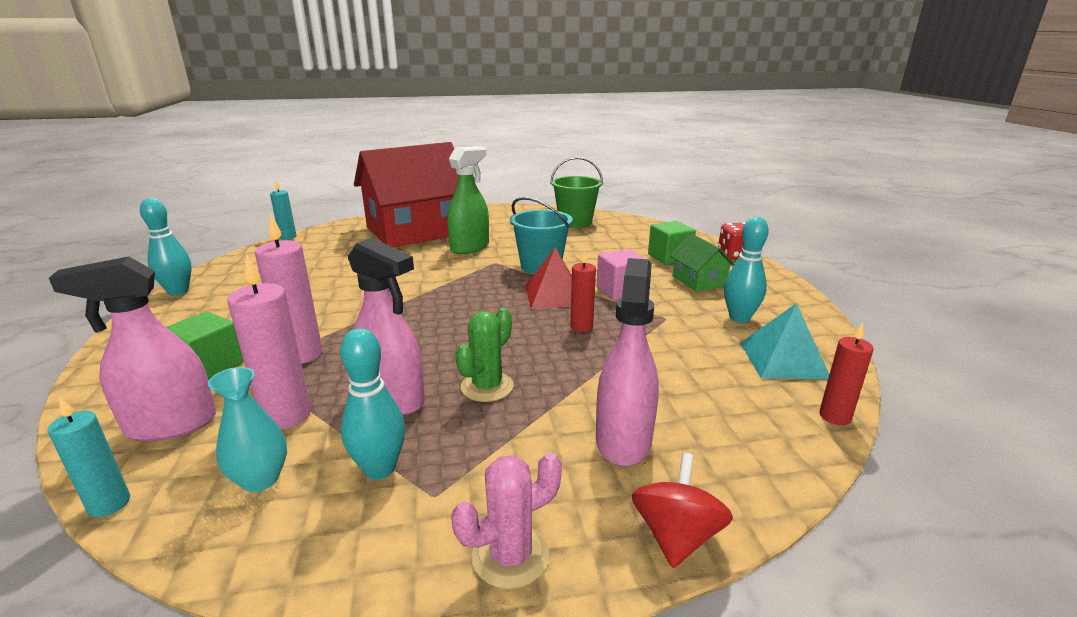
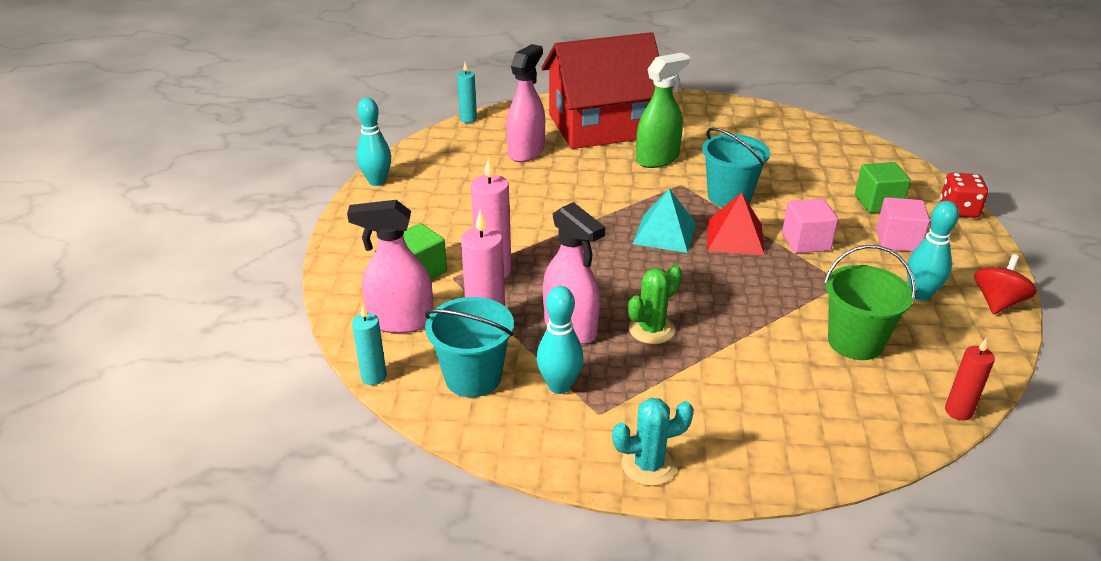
camera: 15 degrees right, 10 degrees up
(260, 479) = (473, 377): turquoise vase -> turquoise bucket
(510, 556) = (648, 465): pink cactus -> turquoise cactus
(575, 222) = (784, 134): green bucket -> green bucket (855, 342)
(581, 327) = (752, 280): red candle -> none
(623, 439) = (757, 397): pink spray bottle -> pink spray bottle (526, 152)
(676, 536) = (774, 476): red spinning top -> red spinning top (997, 302)
(698, 281) = (897, 240): green house -> pink cube
(783, 360) = (941, 348): turquoise pyramid -> turquoise pyramid (664, 233)

